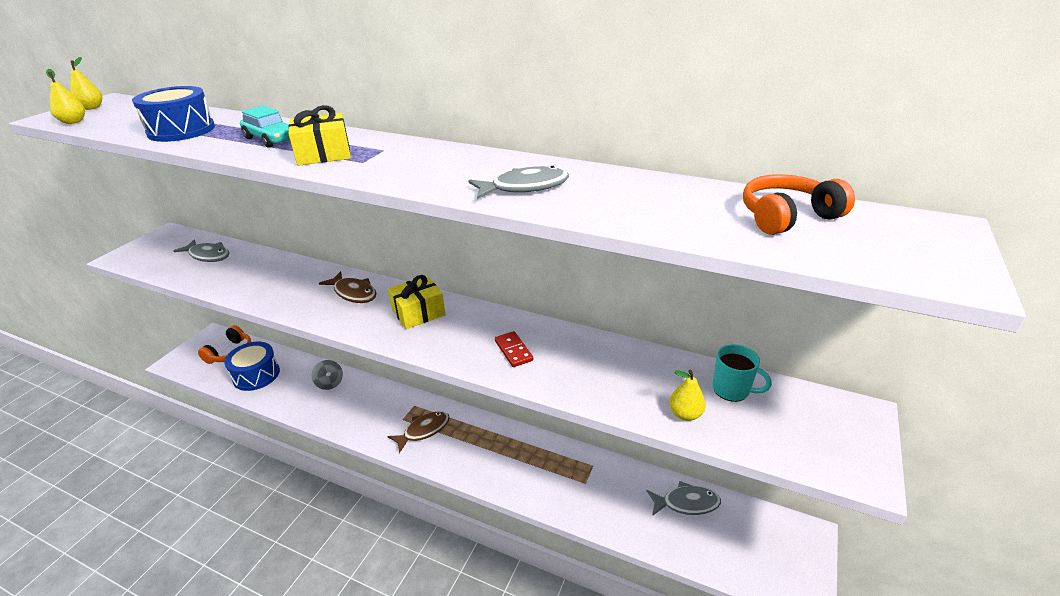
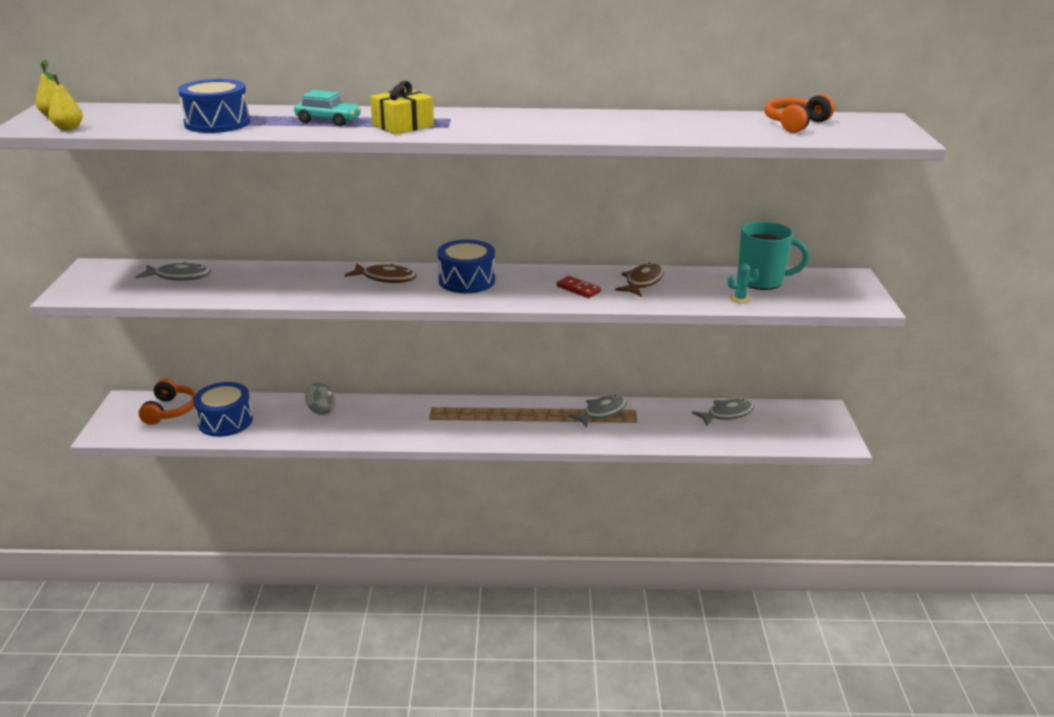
camera: 25 degrees left, 5 degrees down
(418, 312) = (466, 280): yellow gift -> blue drum
(423, 430) = (458, 422): brown fish -> brown fish (642, 282)
(524, 187) = (605, 128): grey fish -> grey fish (601, 412)
(685, 414) = (740, 299): yellow pear -> turquoise cactus
(732, 390) = (761, 281): turquoise mug -> turquoise mug, size x1.56

